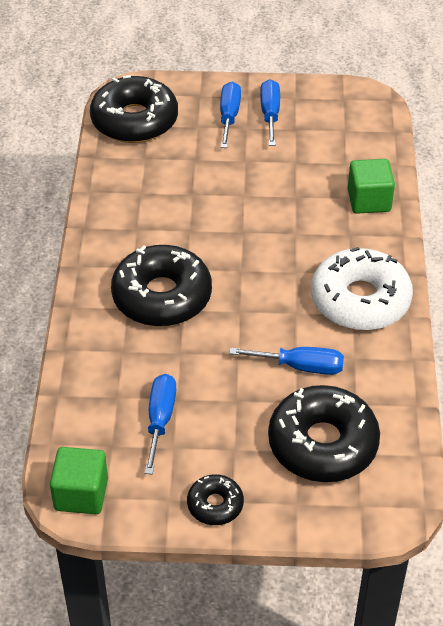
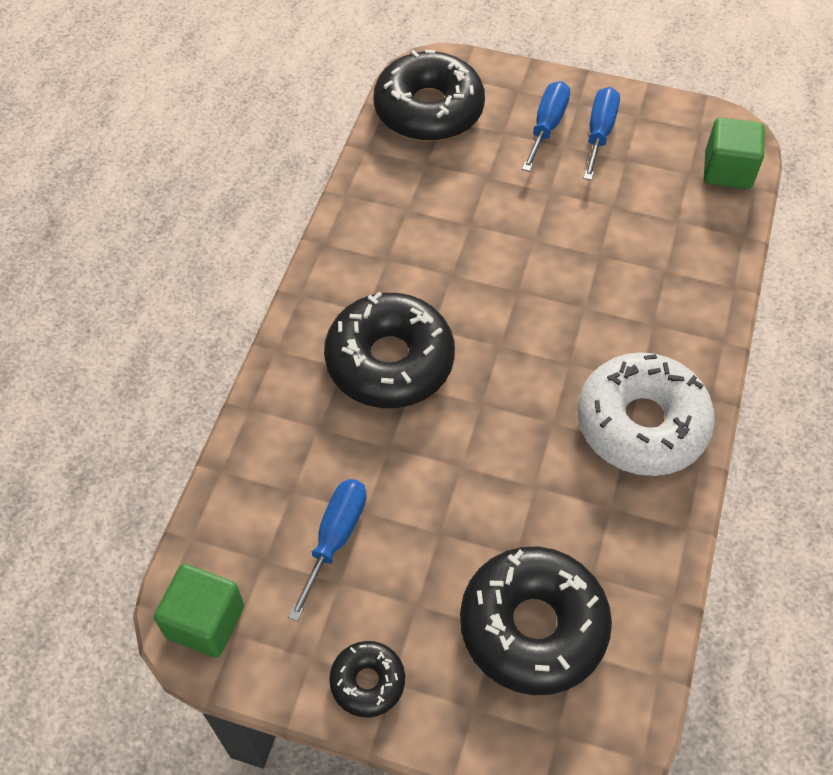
camera: 15 degrees right, 10 degrees up
(301, 367) = (536, 504): blue screwdriver -> none
(369, 200) = (693, 281): green cube -> green cube (727, 170)

